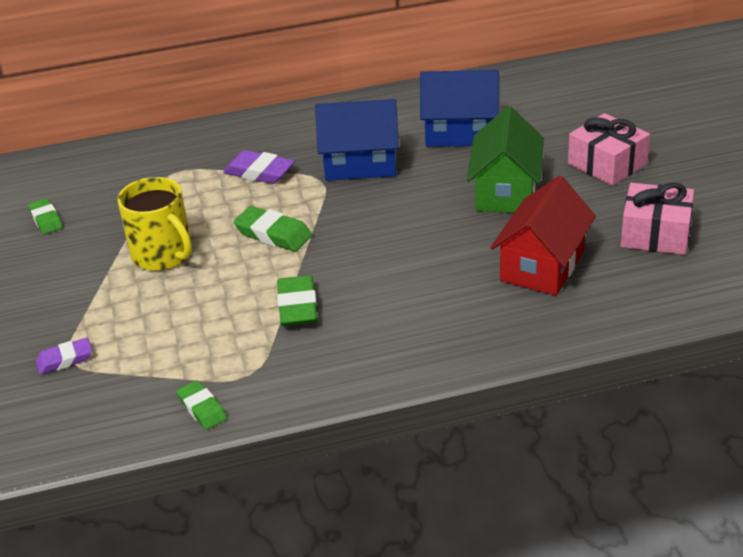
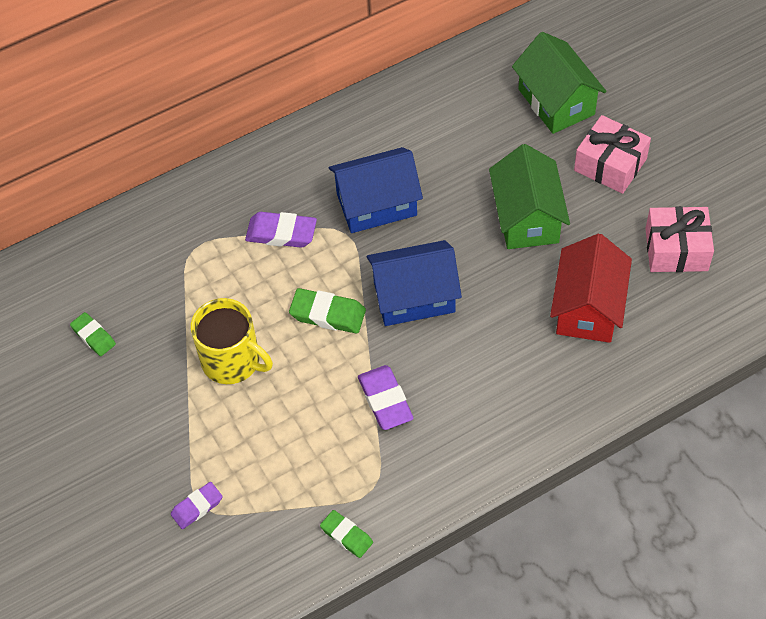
camera: 15 degrees left, 20 degrees up
(297, 306) = (385, 400): green eraser -> purple eraser
(460, 133) = (459, 143): blue house -> blue house (414, 297)
(569, 115) = (556, 102): none -> green house

